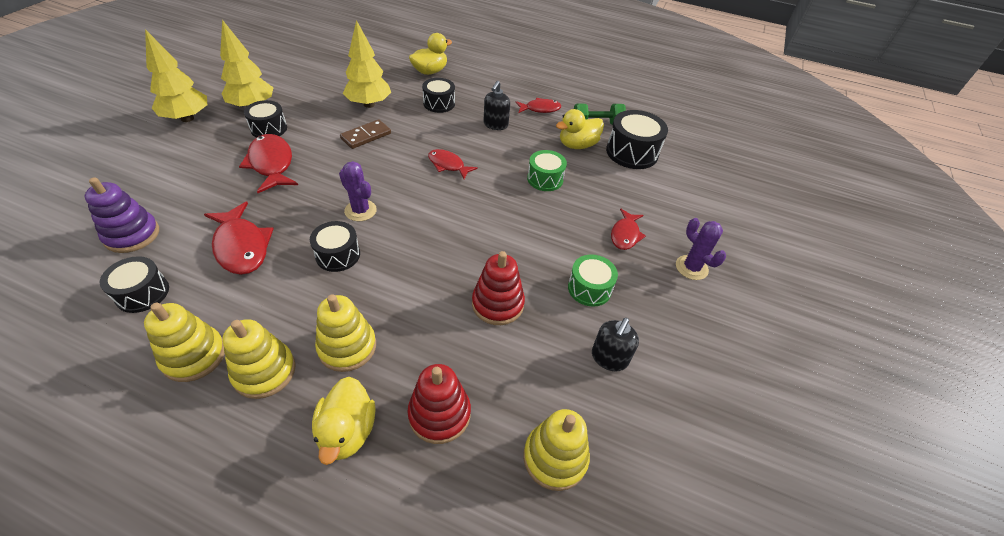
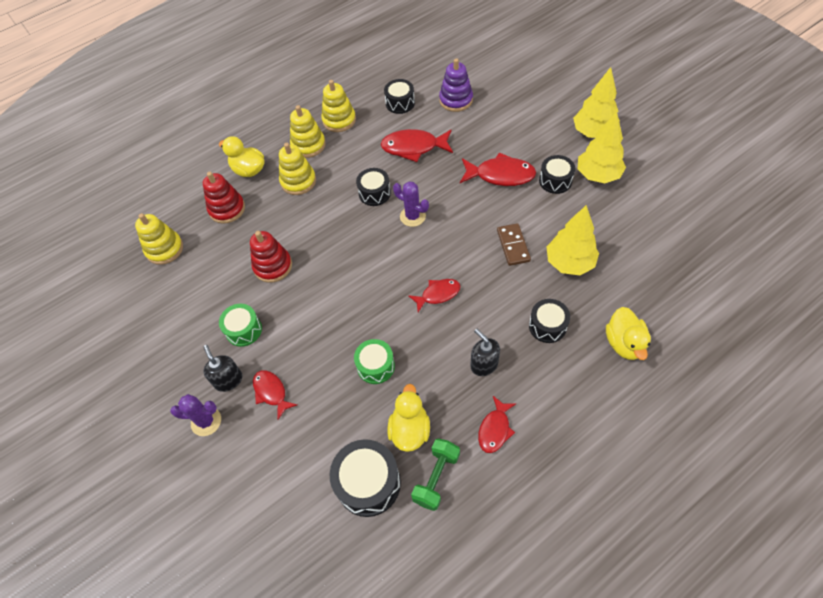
camera: 130 degrees right, 10 degrees up
(360, 210) = (412, 216): purple cactus -> purple cactus turned 45 degrees clockwise
(609, 358) = (189, 309): black soap dispenser -> black soap dispenser (228, 380)

